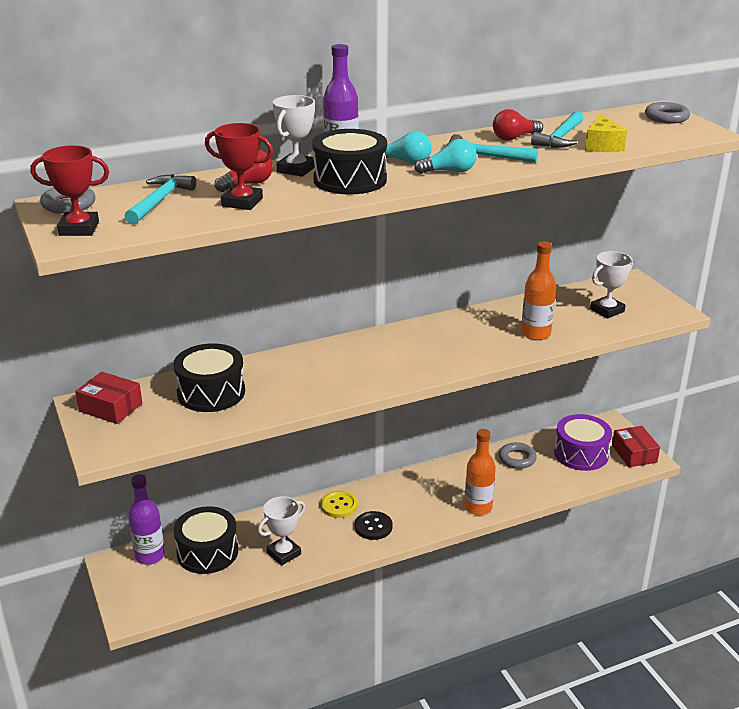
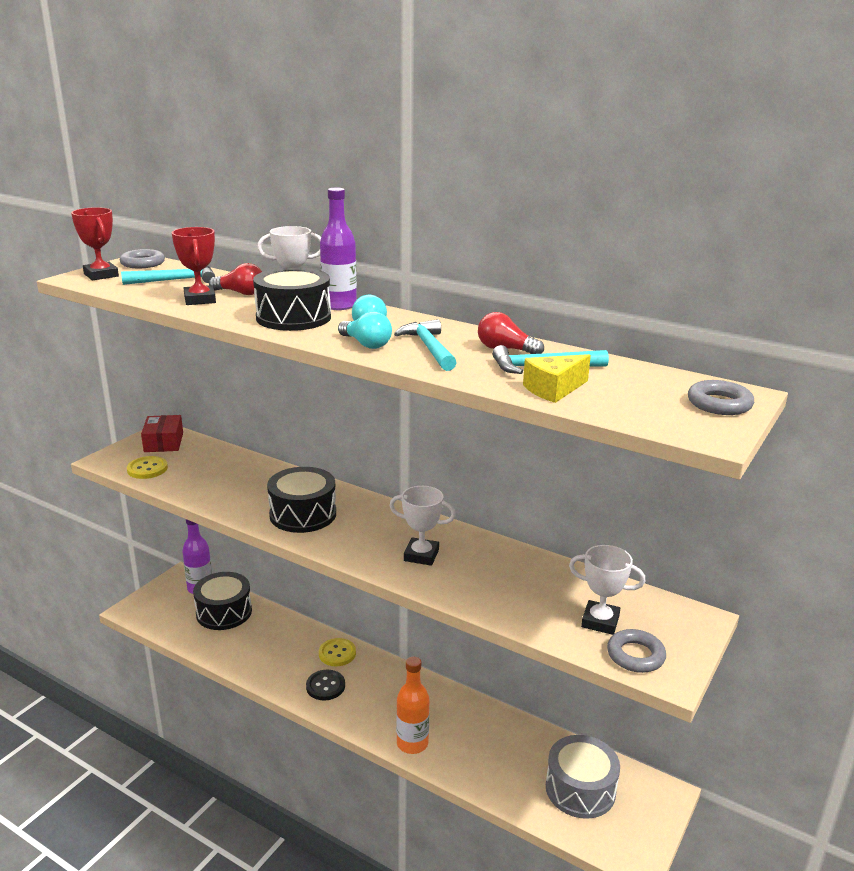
camera: 55 degrees right, 5 degrees down
(158, 430) = (147, 469): none -> yellow button
(211, 392) = (216, 469): black drum -> black drum (303, 514)
(284, 553) = (251, 651): white trophy -> white trophy (421, 555)
(517, 459) = (518, 740): grey ring -> grey ring (635, 655)
(535, 334) = (487, 589): orange bottle -> none
(581, 454) = (580, 789): purple drum -> grey drum
(634, 454) = (630, 838): red box -> none

